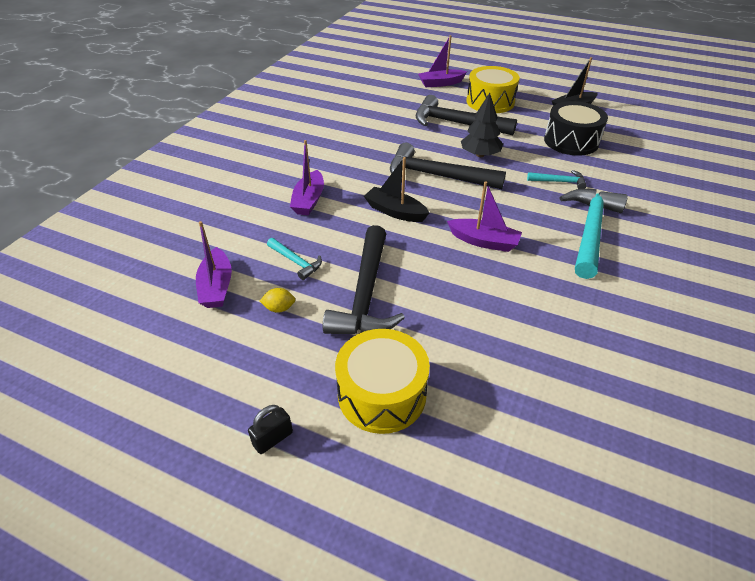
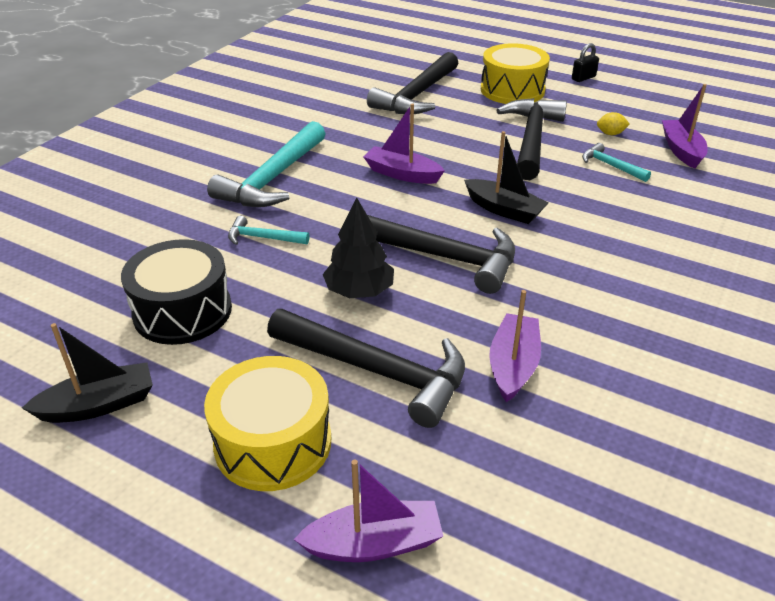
camera: 175 degrees left, 5 degrees down
(309, 200) = (624, 229): purple boat -> purple boat (513, 365)
(507, 370) = (417, 96): none -> black hammer

